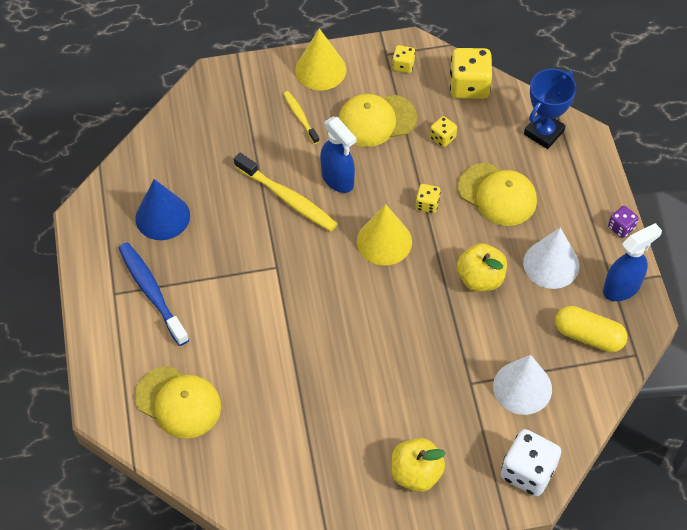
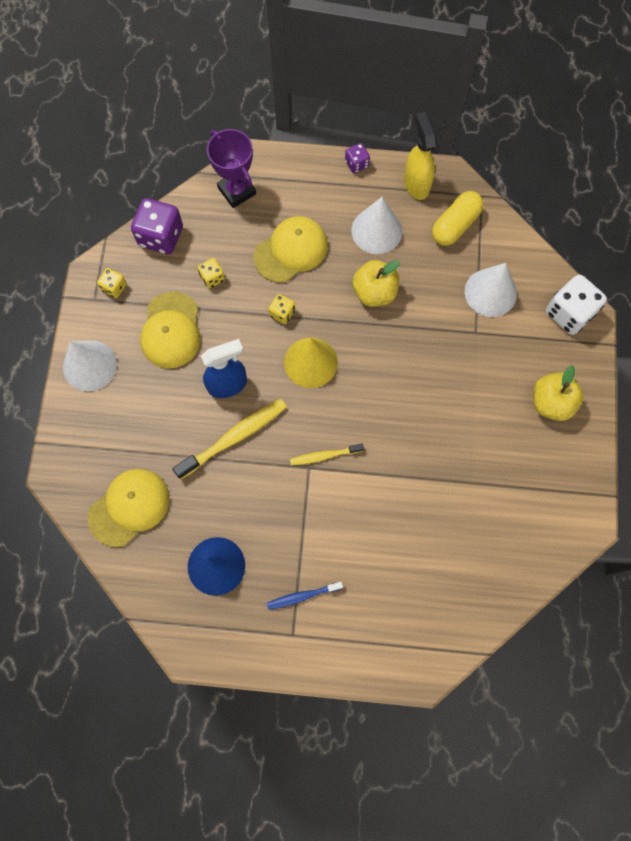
camera: 75 degrees left, 15 degrees up
(152, 292) = (302, 596): blue toothbrush -> blue toothbrush, size x0.57
(178, 402) = (431, 596): yellow cap -> yellow cap (129, 507)
(300, 117) = (141, 400): yellow toothbrush -> yellow toothbrush (324, 456)
(320, 70) = (90, 365): yellow cone -> white cone
(469, 86) = (161, 236): yellow dice -> purple dice
(544, 132) = (237, 191): blue trophy -> purple trophy
(622, 288) = (416, 184): blue spray bottle -> yellow spray bottle

